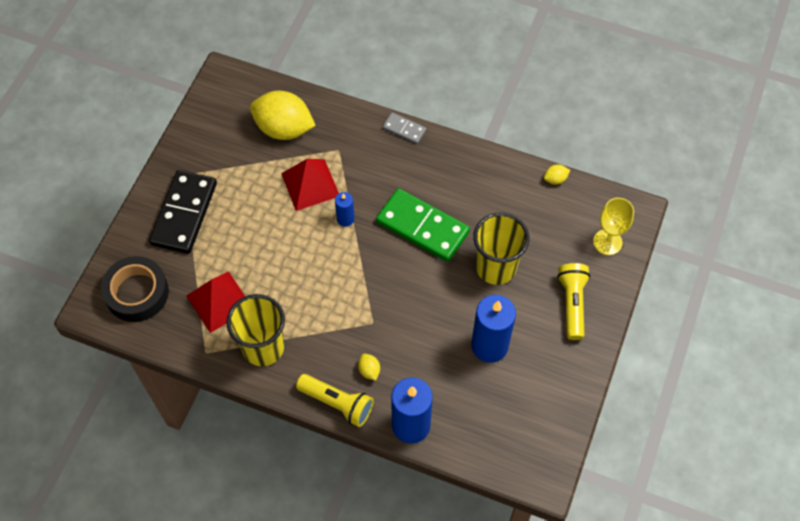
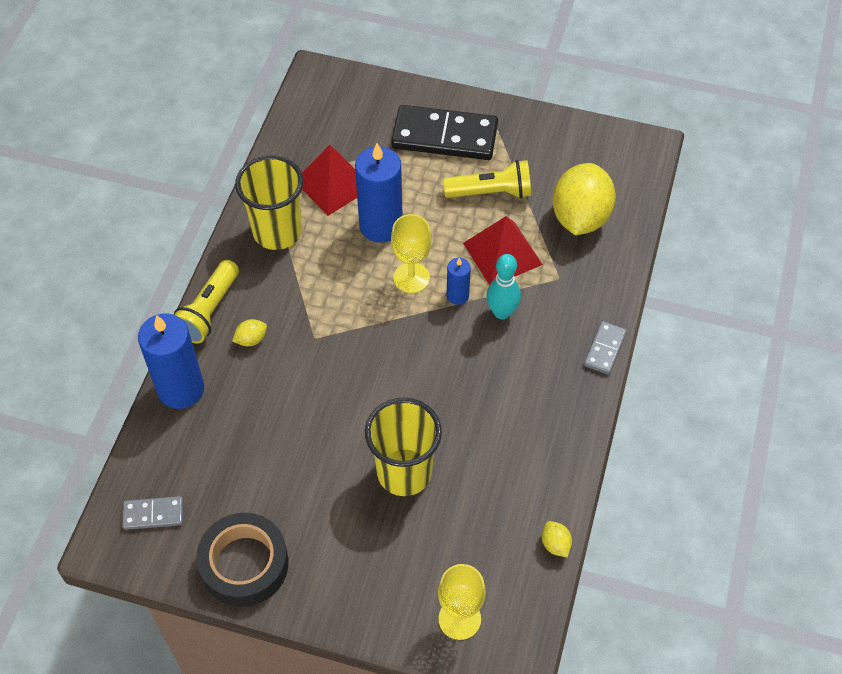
camera: 85 degrees right, 5 degrees down
(137, 293) = (339, 110): black tape -> black tape (244, 564)
(324, 249) = (411, 278): none -> yellow goblet
(364, 191) = (502, 312): none -> turquoise bowling pin
(422, 227) = (456, 382): green domino -> none
(489, 345) = (289, 470): blue candle -> blue candle (381, 225)
(521, 445) = (153, 514): none -> grey domino
(572, 304) = (356, 572): yellow flashlight -> yellow flashlight (491, 192)

